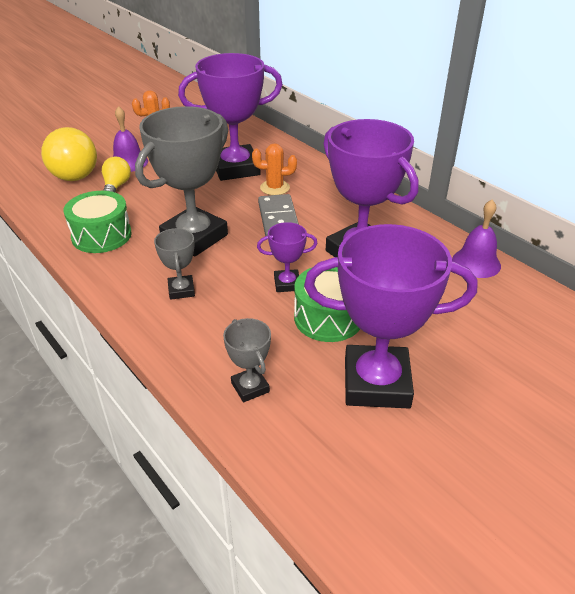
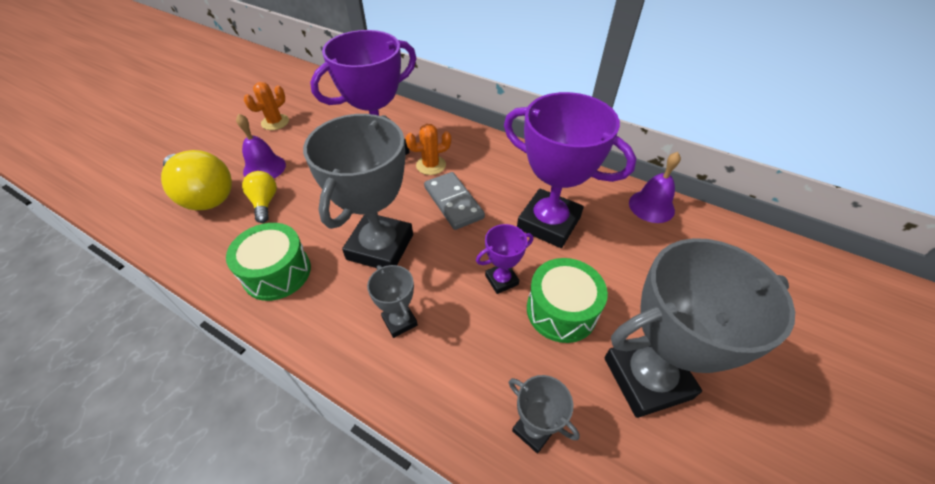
camera: 20 degrees left, 10 degrees up
(376, 383) = (647, 378): purple trophy -> grey trophy

